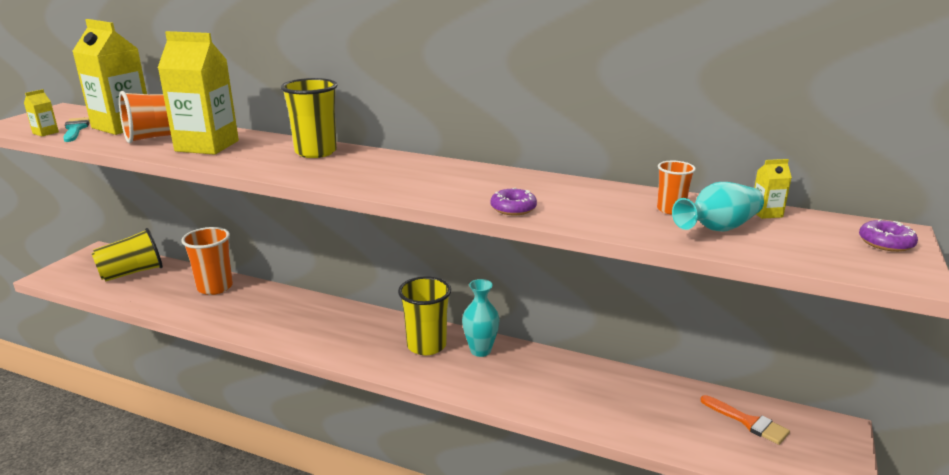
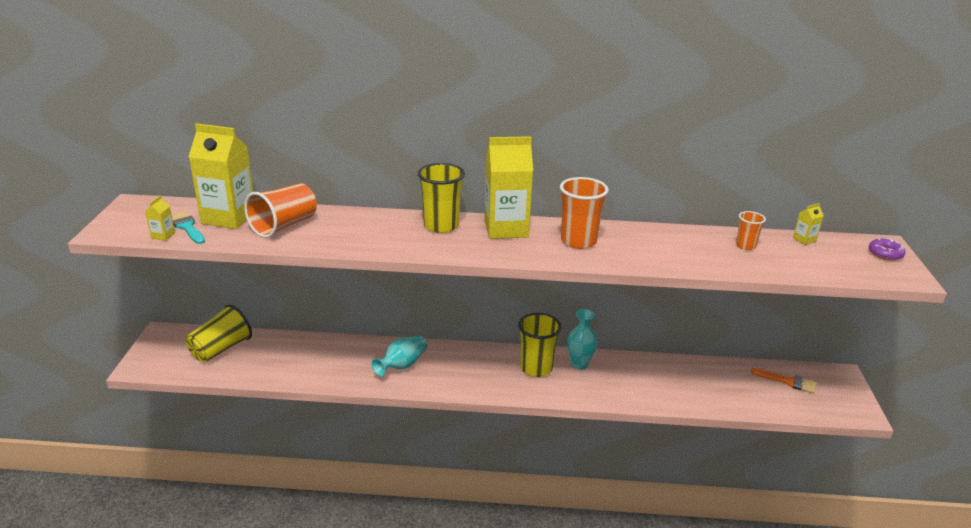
camera: 20 degrees left, 5 degrees up
(207, 146) = (339, 231): yellow carton -> yellow carton (506, 229)
(215, 287) = (315, 349): orange cup -> orange cup (578, 241)
(513, 208) = (645, 261): purple donut -> none
(718, 228) = (786, 258): turquoise vase -> turquoise vase (402, 365)

